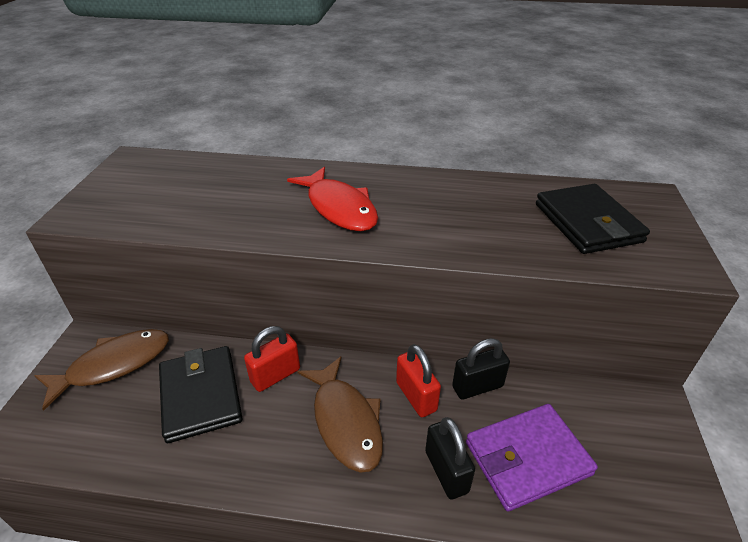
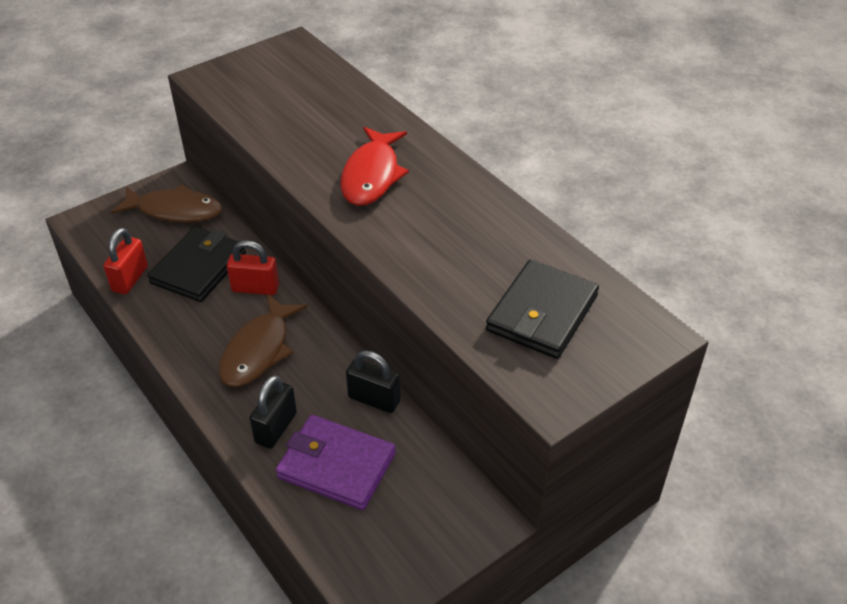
camera: 45 degrees right, 5 degrees up
(416, 396) = (323, 371): red padlock -> red padlock (130, 279)

